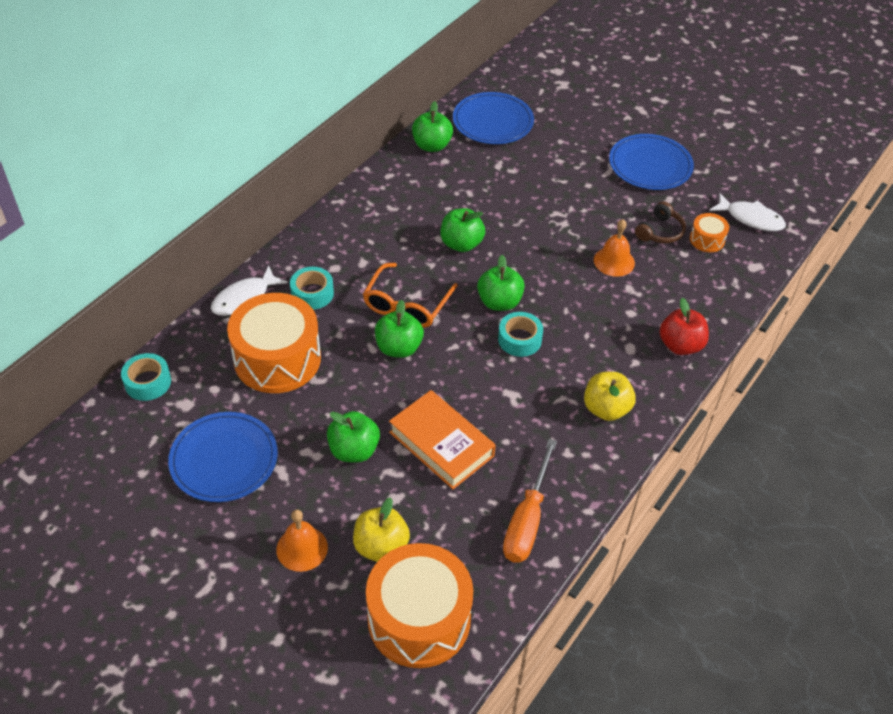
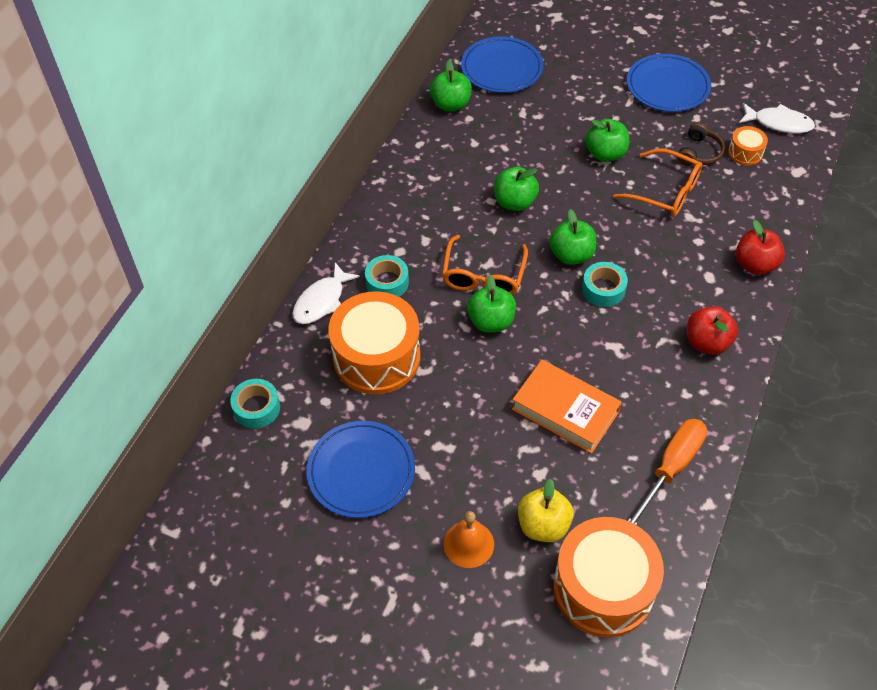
camera: 10 degrees left, 5 degrees up
(354, 450) = (484, 435): green apple -> green apple (605, 154)
(527, 520) = (670, 468): orange screwdriver -> orange screwdriver turned 150 degrees counterclockwise
(606, 409) = (707, 342): yellow apple -> red apple
(614, 261) = (666, 192): orange bell -> orange glasses

